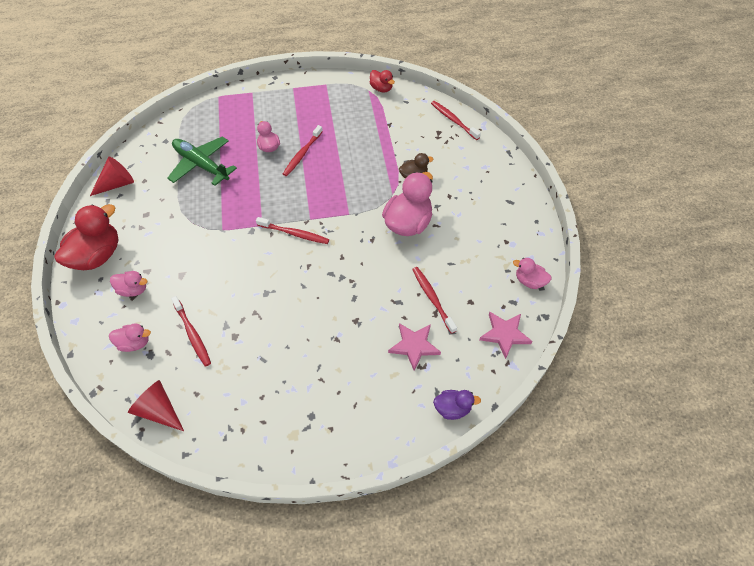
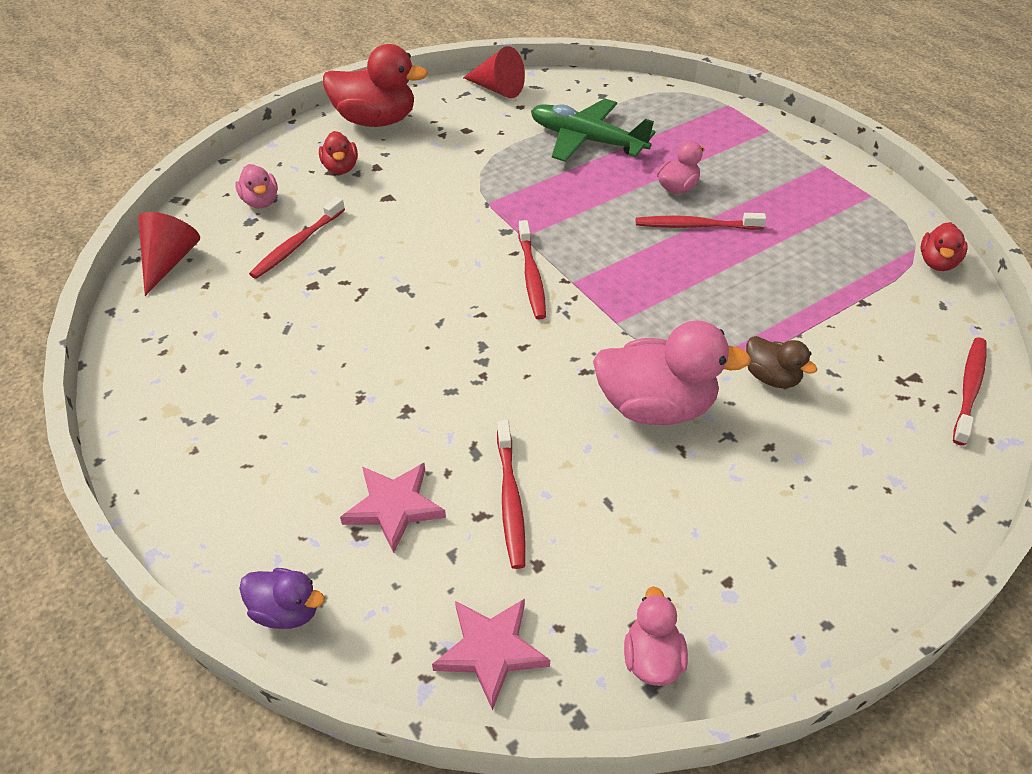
camera: 65 degrees right, 10 degrees down
(133, 290) = (340, 168): pink duck -> red duck
(201, 165) = (587, 140): green plane -> green plane turned 75 degrees counterclockwise
(432, 298) = (510, 500): red toothbrush -> red toothbrush turned 135 degrees clockwise
(452, 408) = (286, 611): purple duck -> purple duck turned 45 degrees counterclockwise

